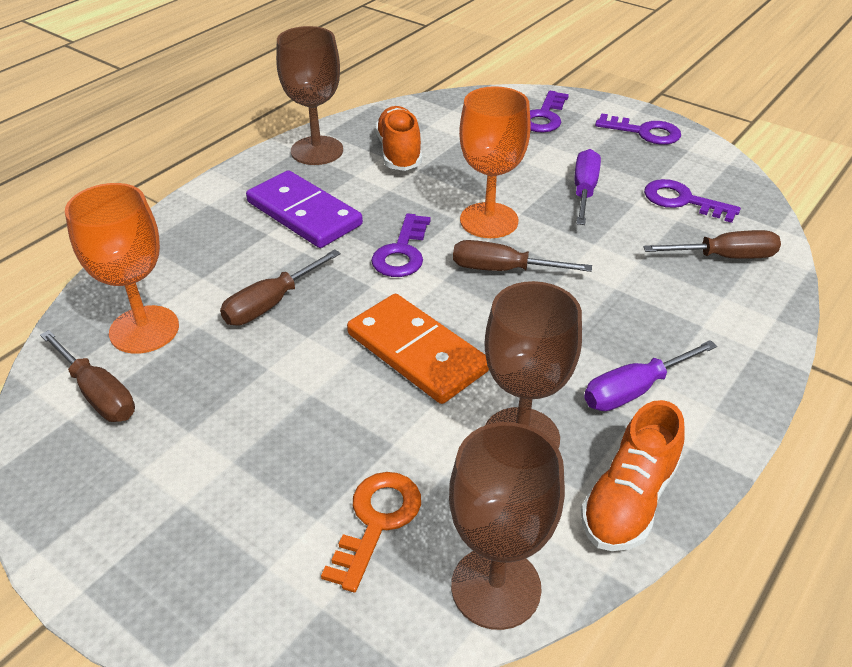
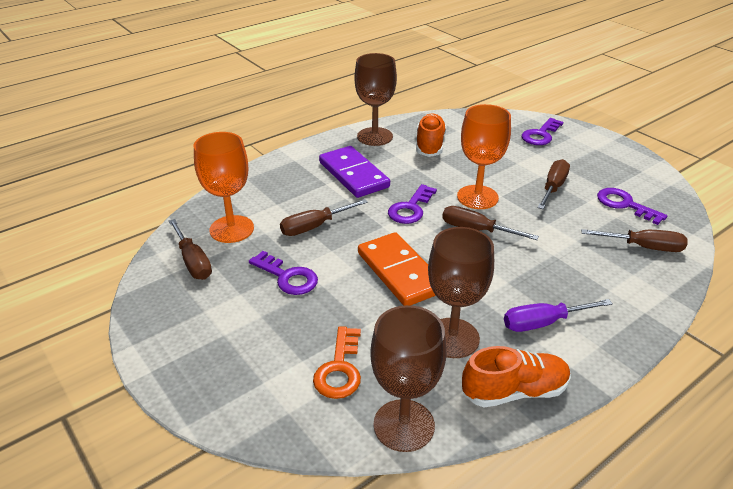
camera: 15 degrees right, 5 degrees down
(377, 521) = (339, 369): orange key -> orange key turned 150 degrees clockwise
(584, 191) = (553, 188): purple screwdriver -> brown screwdriver
(629, 500) = (514, 391): orange shoe -> orange shoe turned 150 degrees counterclockwise
(644, 132) = (612, 155): purple key -> purple key (288, 277)

